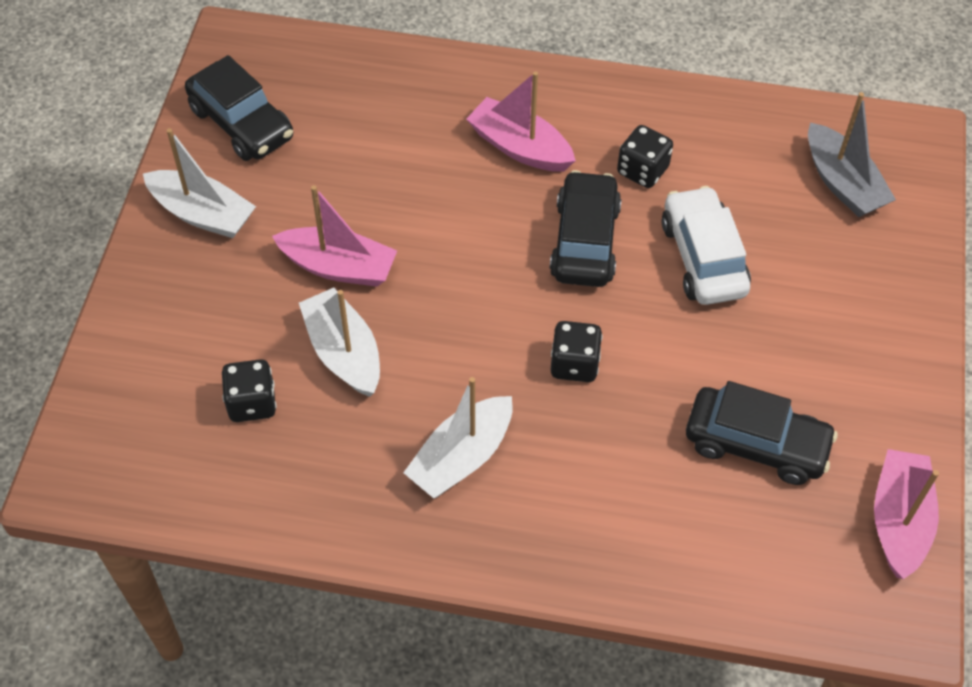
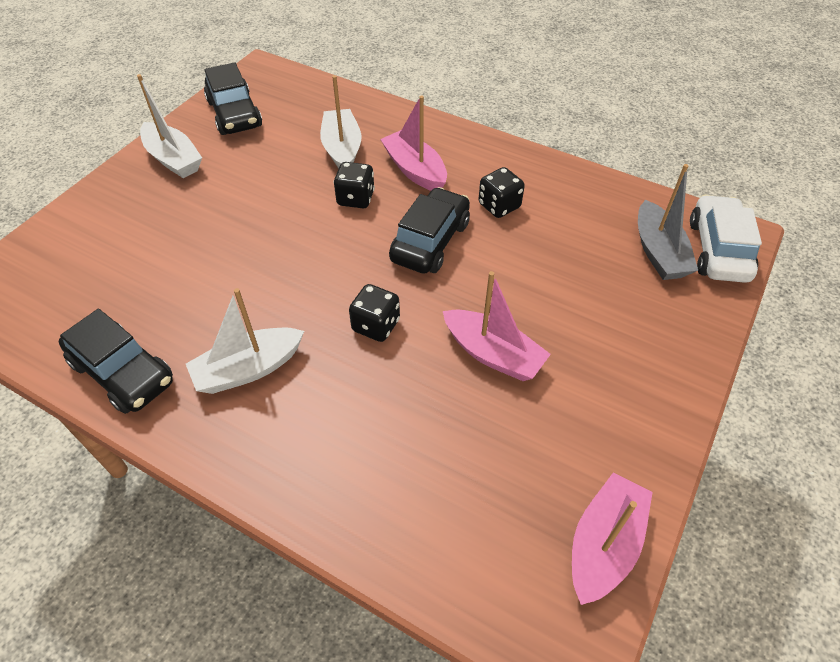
camera: 20 degrees right, 5 degrees down
(252, 403) = (122, 285): black dice -> black dice (355, 198)
(339, 267) = (242, 213): pink boat -> pink boat (493, 354)
(344, 352) = (209, 269): white boat -> white boat (342, 149)
(703, 258) = (518, 276): white car -> white car (718, 250)
(756, 444) = (497, 432): black car -> black car (123, 372)

